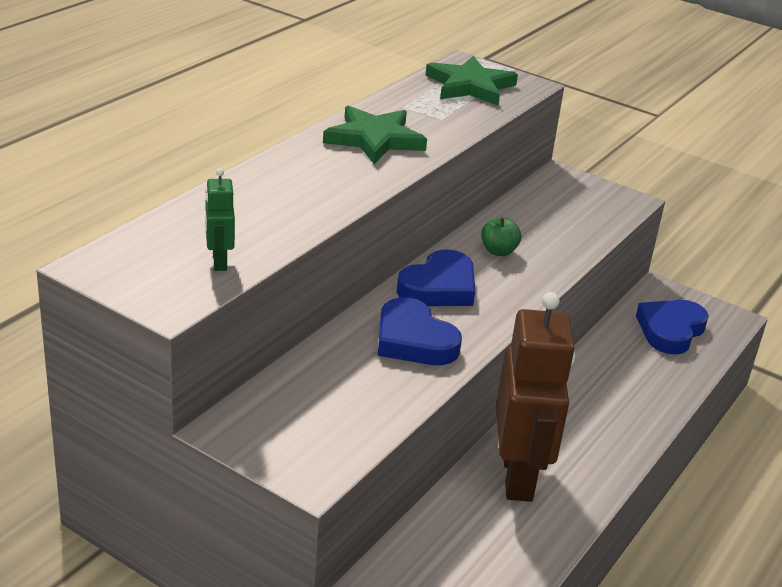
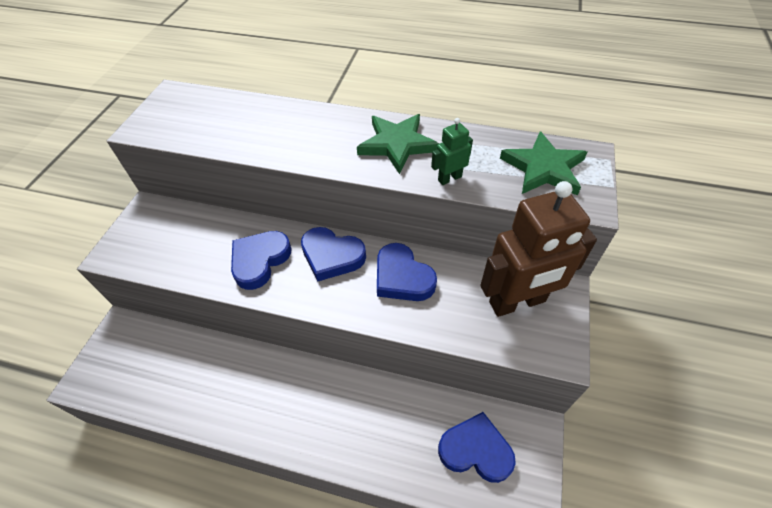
camera: 75 degrees right, 20 degrees up
(219, 261) = (191, 131): green robot -> green robot (449, 178)
(498, 251) = (402, 277): green apple -> blue heart
(518, 476) = (240, 376): brown robot -> brown robot (517, 302)

